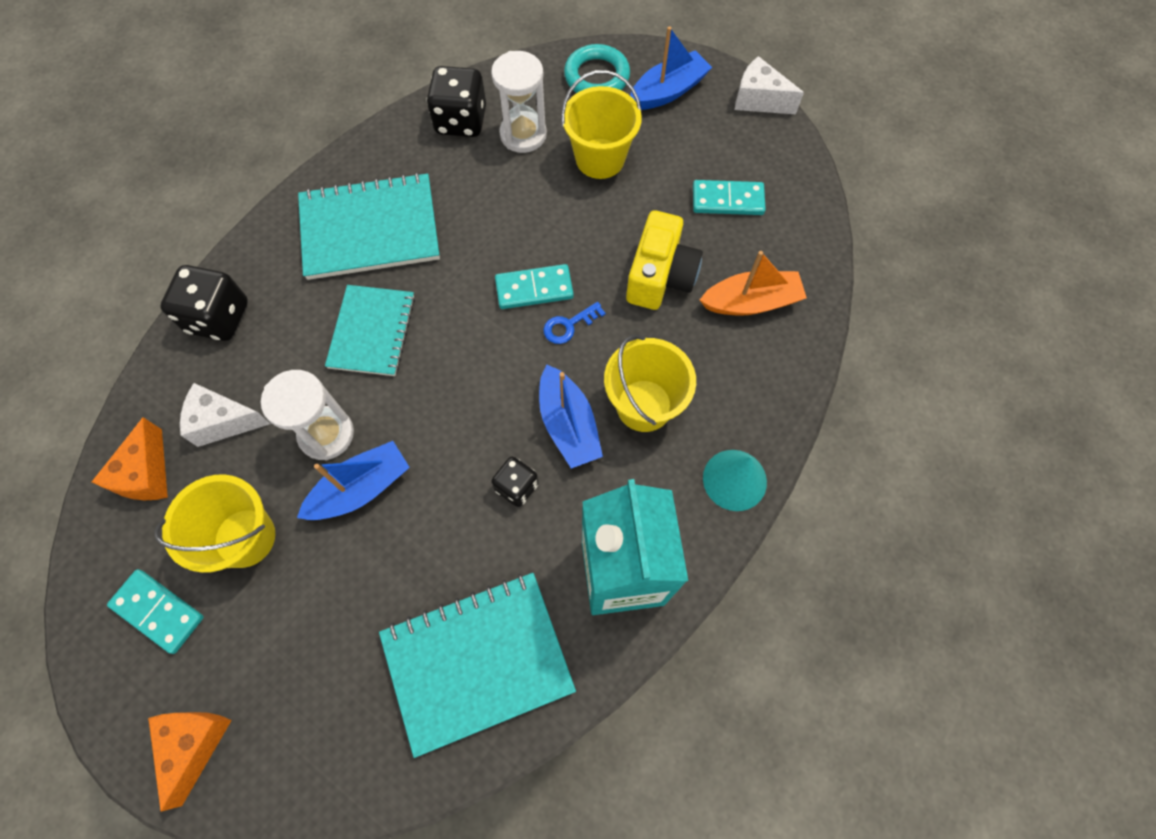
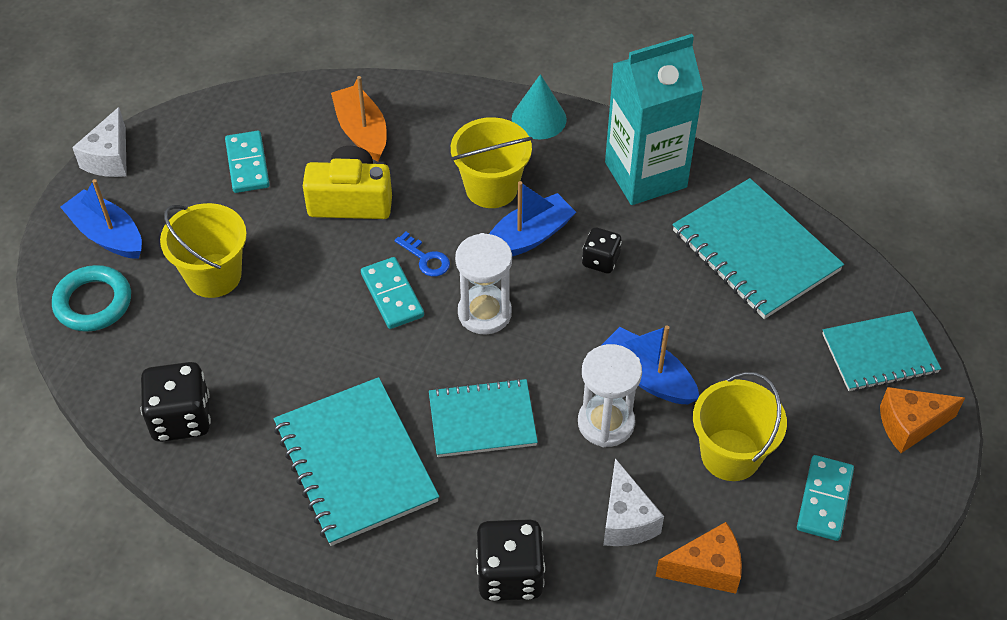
camera: 105 degrees left, 15 degrees down
(293, 751) = (879, 353): none -> turquoise notebook
(523, 134) = (192, 352): white hourglass -> white hourglass (484, 313)

